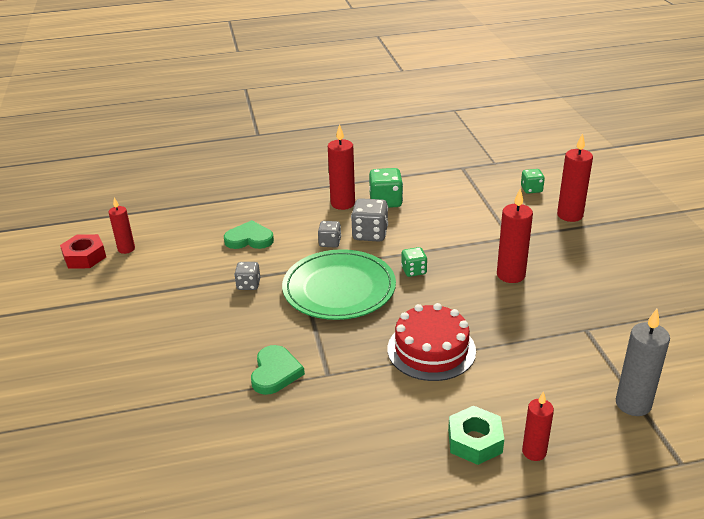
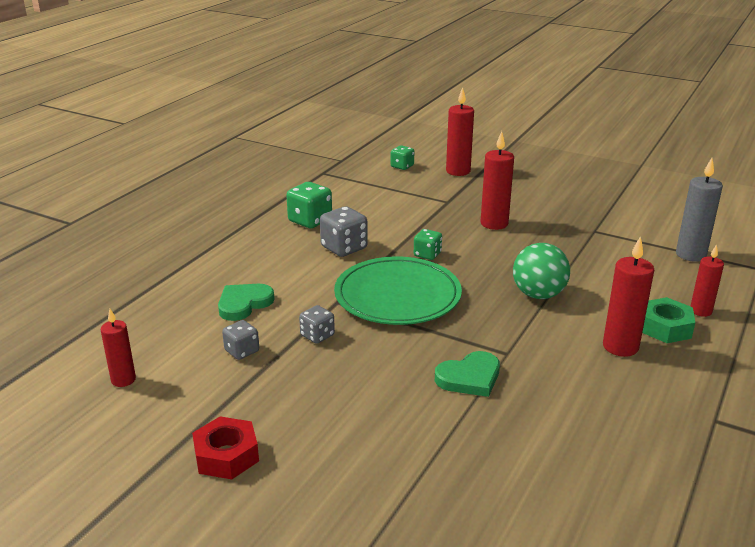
camera: 50 degrees left, 5 degrees down
(84, 257) = (84, 414): red nut -> red nut (226, 455)
(275, 372) = (469, 377): green heart -> green heart turned 105 degrees clockwise
(330, 243) = (323, 270): grey dice -> grey dice (242, 351)
(343, 203) = (275, 238): red candle -> red candle (620, 347)
(431, 349) = (538, 294): red cake -> green ball

